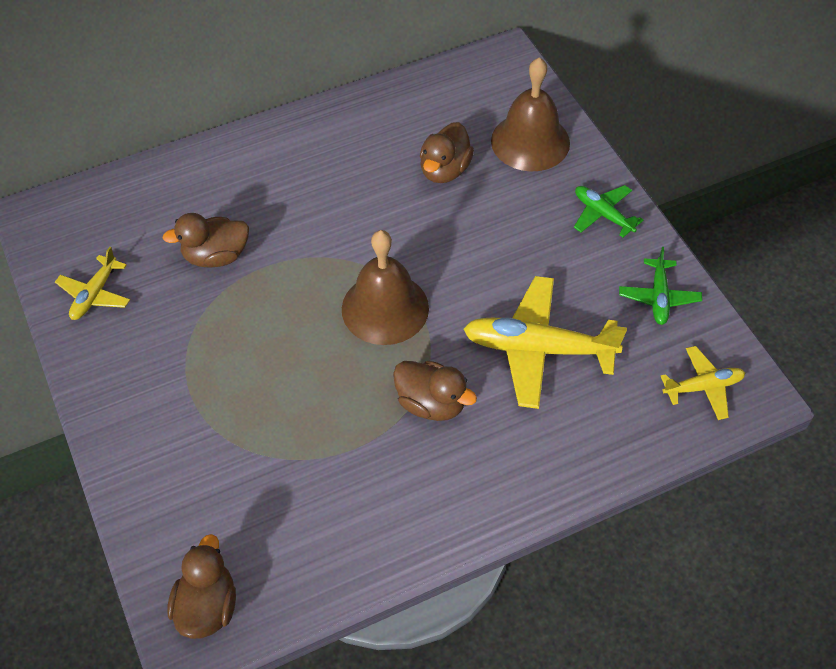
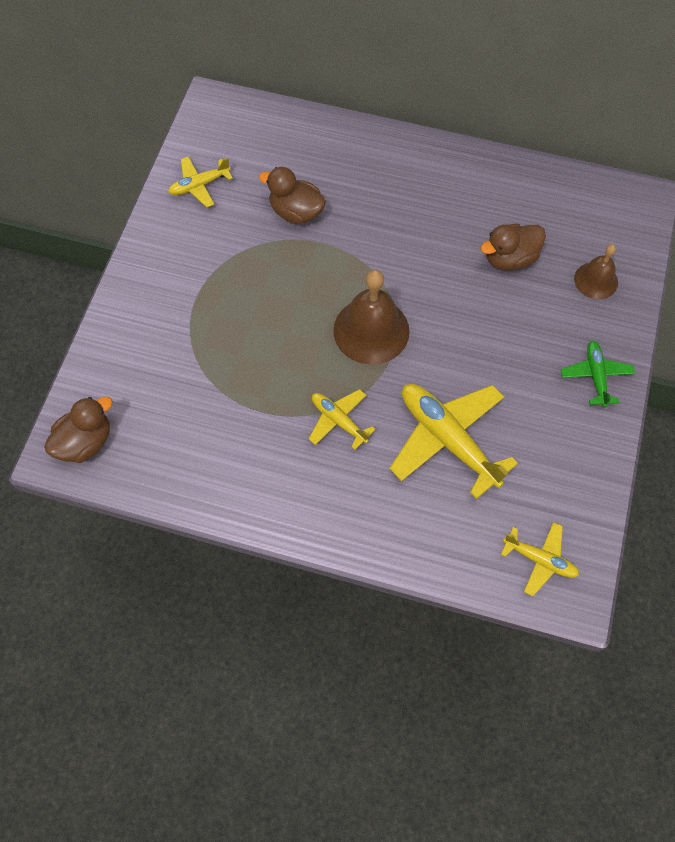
camera: 40 degrees right, 10 degrees up
(431, 403) = (338, 421): brown duck -> yellow plane
(530, 141) = (596, 280): brown bell -> brown bell, size x0.59
(659, 297) = (575, 469): green plane -> none

